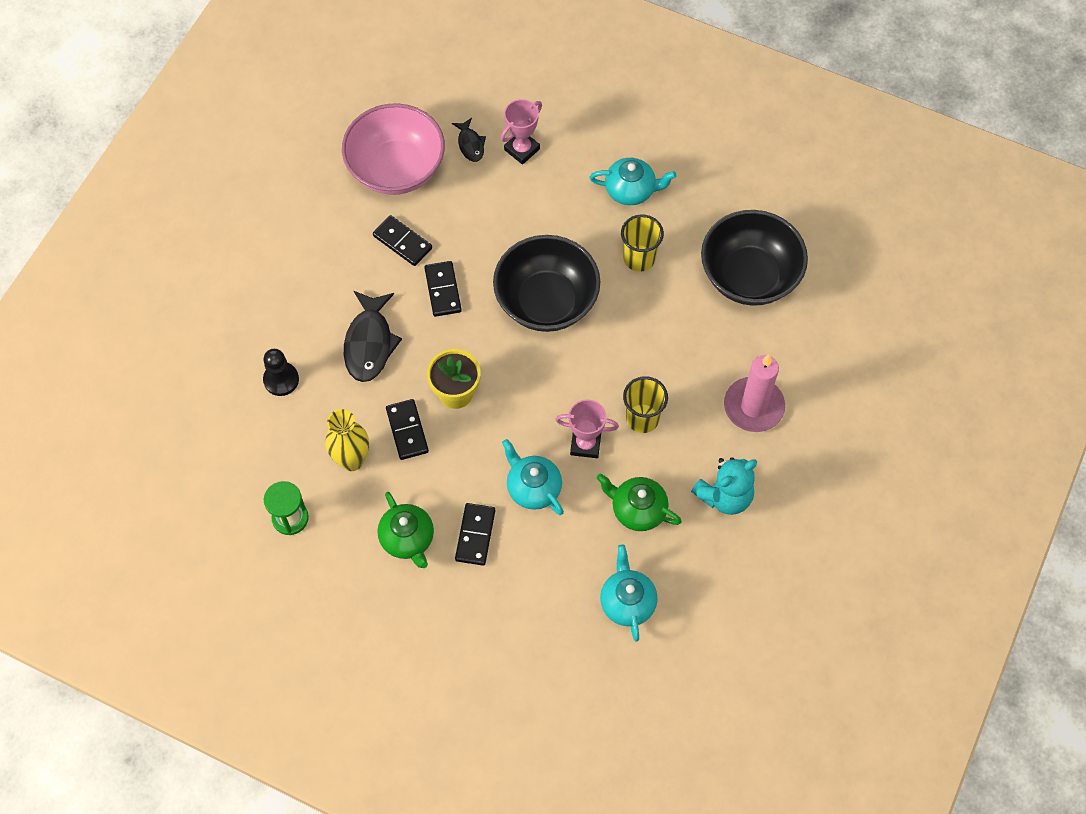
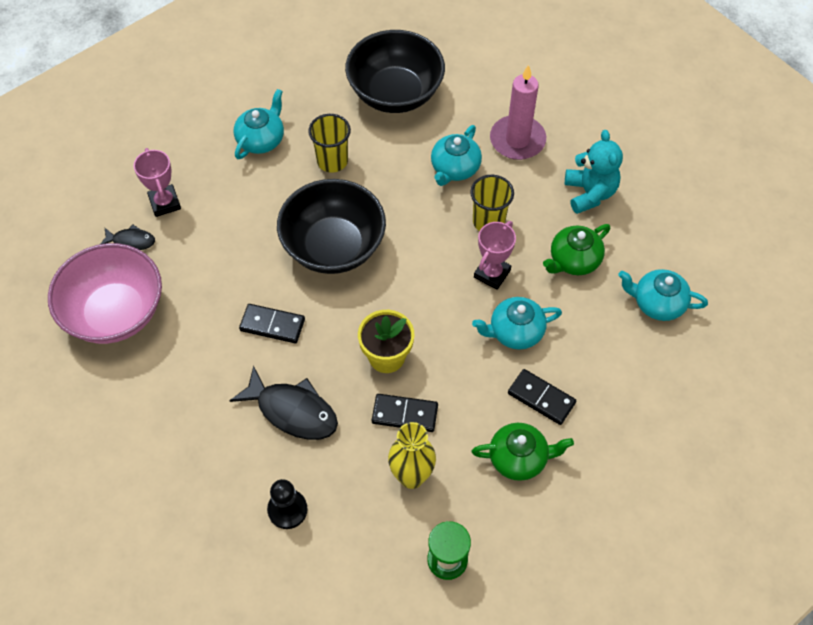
camera: 65 degrees left, 5 degrees down
(402, 242) = (199, 339): black domino -> none
(688, 365) = (454, 168): none -> turquoise teapot

